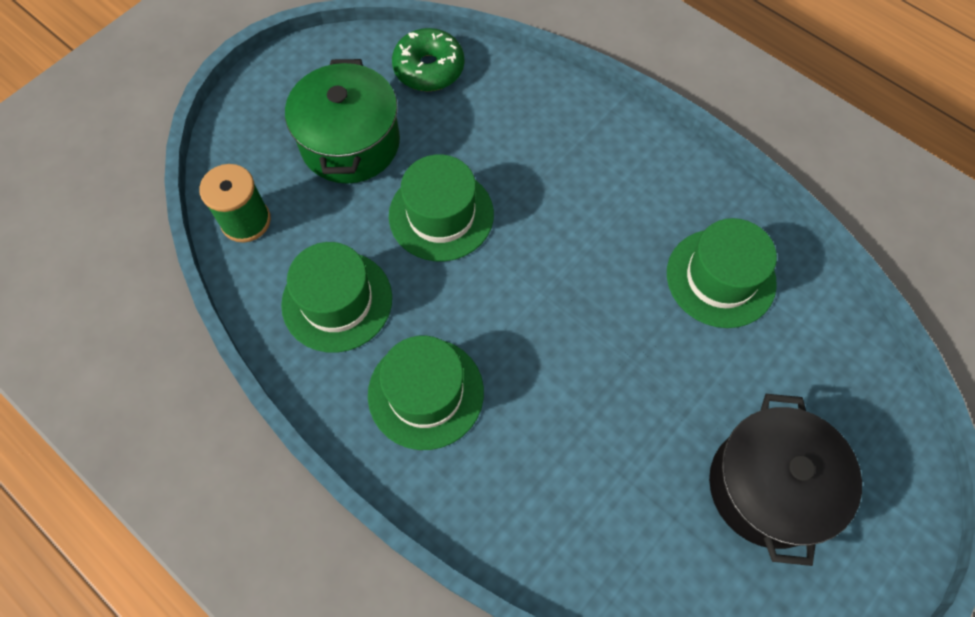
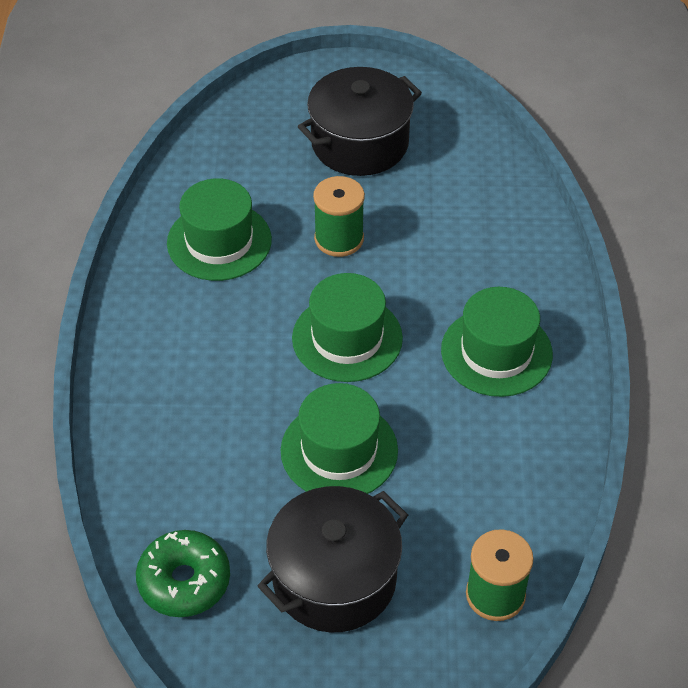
camera: 130 degrees left, 15 degrees down
(337, 301) = (490, 463): green hat -> green hat (347, 338)
(350, 143) = (334, 579): green pot -> black pot
(651, 371) = (339, 239): none -> green spool

